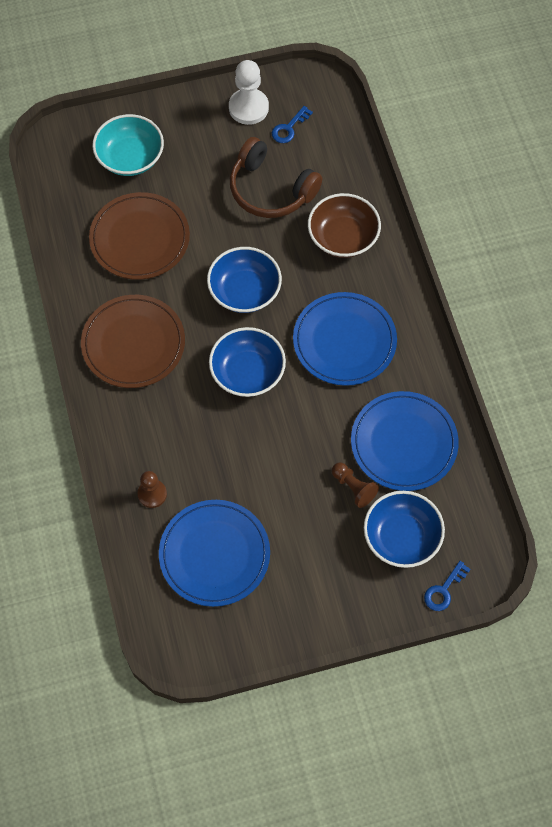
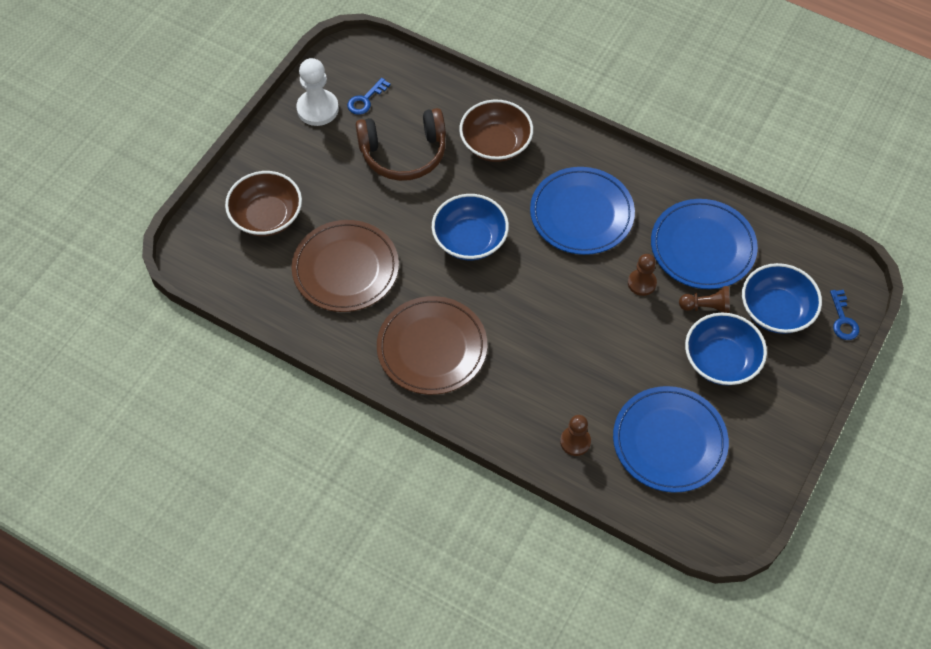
camera: 45 degrees left, 5 degrees down
(130, 157) = (267, 216): turquoise bowl -> brown bowl
(247, 372) = (540, 294): blue bowl -> blue bowl (721, 360)
(289, 128) = (365, 99): blue key -> blue key turned 45 degrees clockwise
(328, 429) = (642, 283): none -> brown pawn

